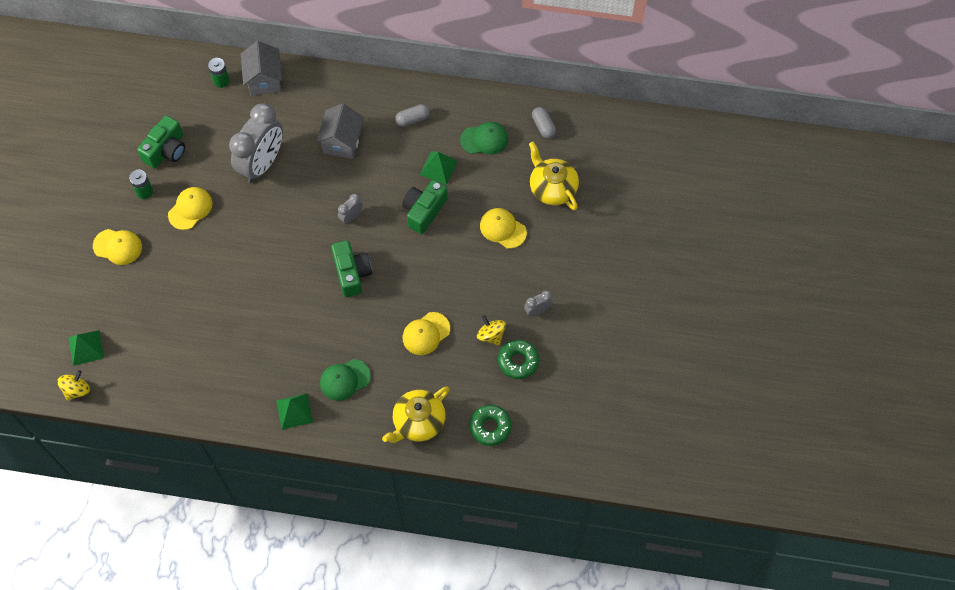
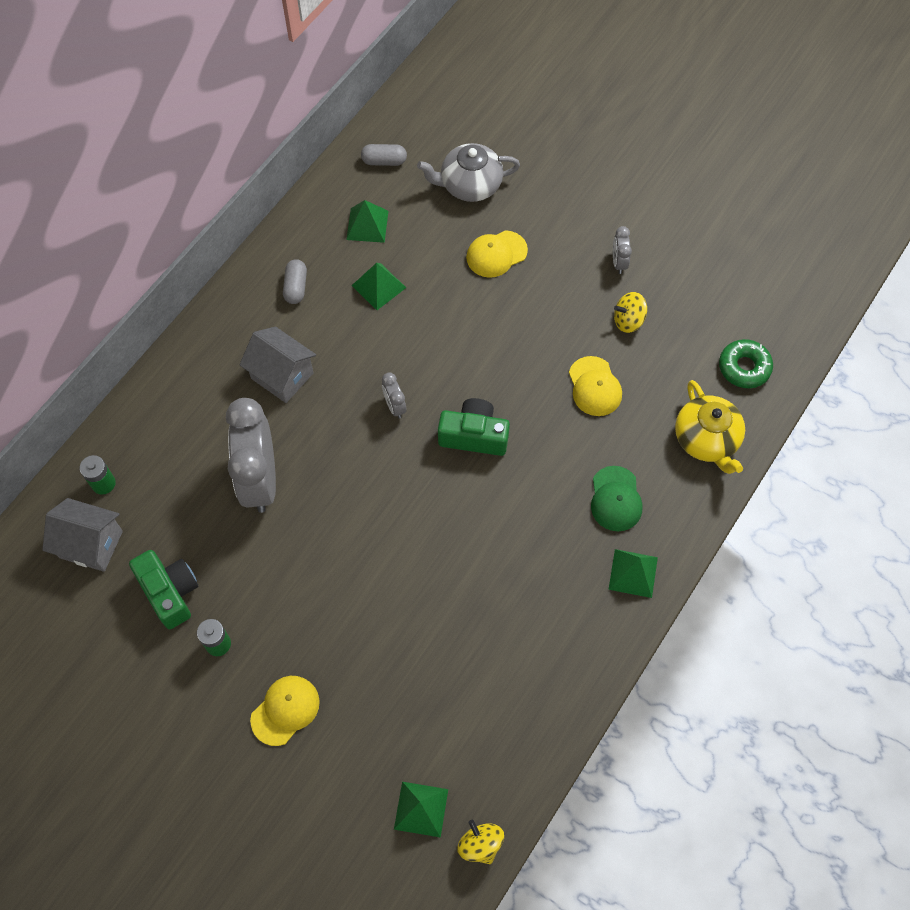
camera: 65 degrees left, 0 degrees up
(190, 209) = (278, 593): yellow cap -> none
(262, 164) = (260, 480): grey clock -> grey clock turned 150 degrees counterclockwise
(264, 80) = (135, 430): grey house -> grey house (91, 544)
(424, 211) = (429, 324): green camera -> none
(484, 139) = (367, 225): green cap -> green pyramid
(518, 361) = (673, 307): green donut -> none
(552, 188) = (469, 185): yellow teapot -> grey teapot

